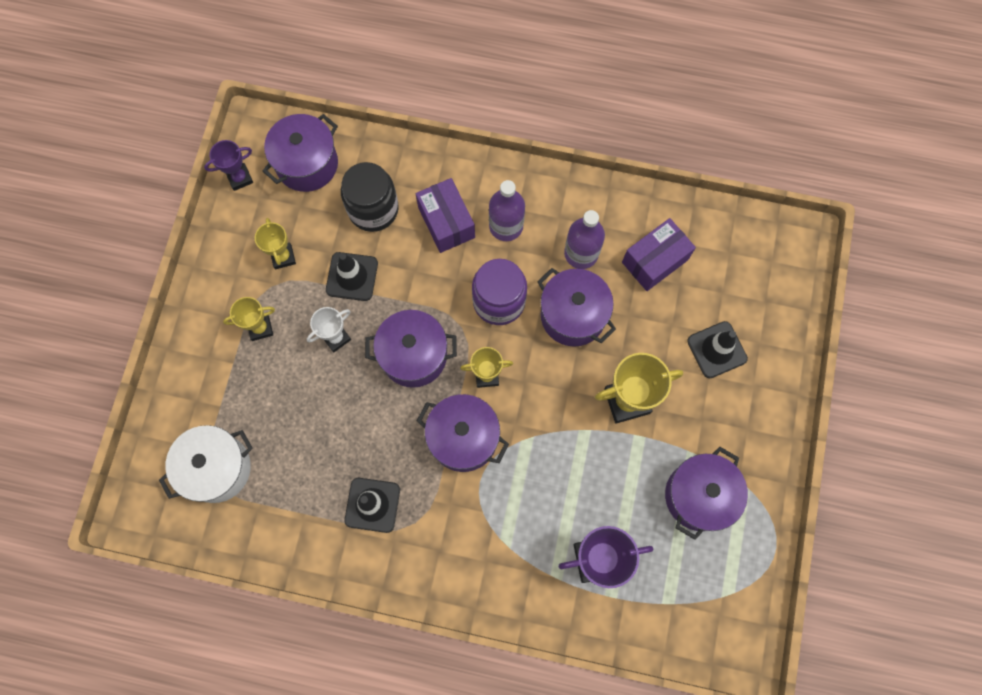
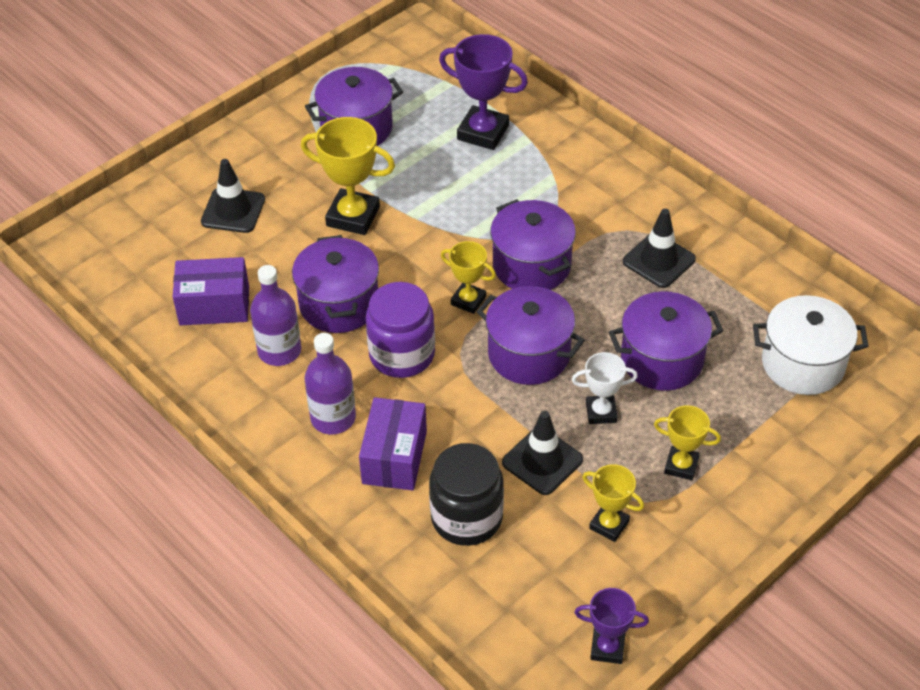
camera: 145 degrees left, 25 degrees down
(283, 257) = (609, 525): yellow trophy -> yellow trophy turned 75 degrees counterclockwise
(307, 164) = (510, 616): purple pot -> purple pot (662, 360)

